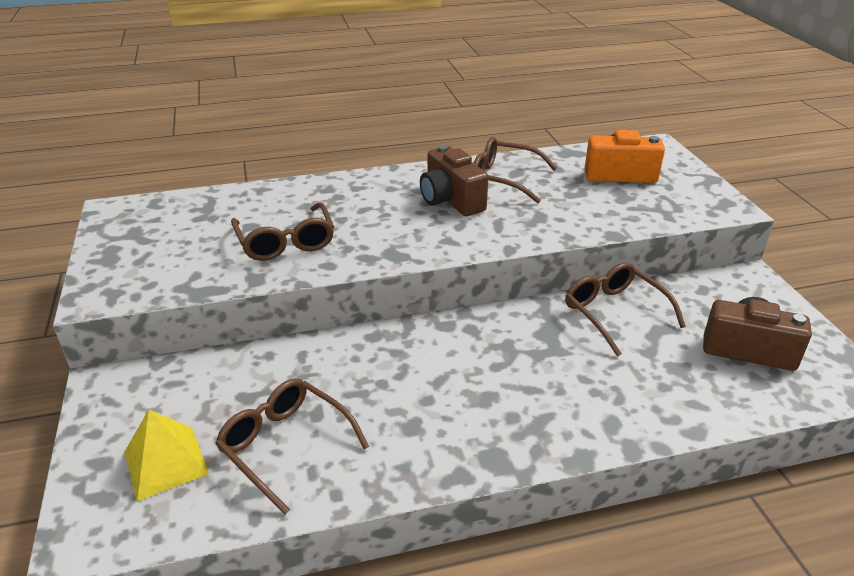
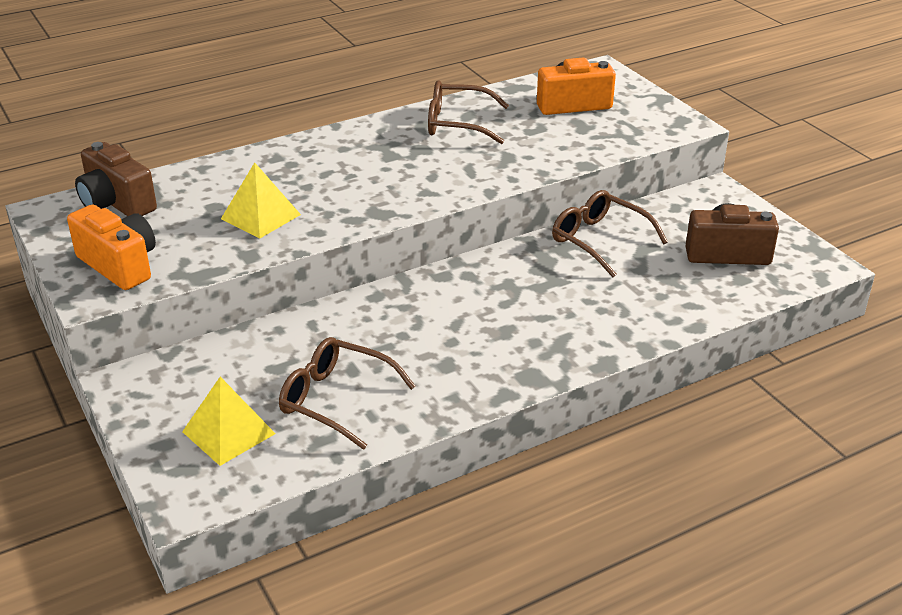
camera: 15 degrees left, 0 degrees up
(138, 270) = (119, 265): none -> orange camera
(285, 242) = (261, 216): brown glasses -> yellow pyramid
(451, 200) = (412, 152): brown camera -> brown camera (116, 203)

